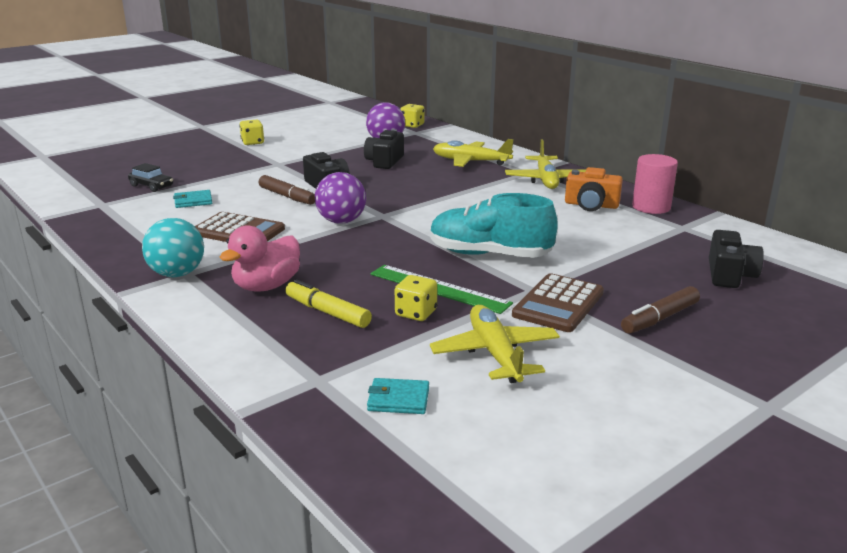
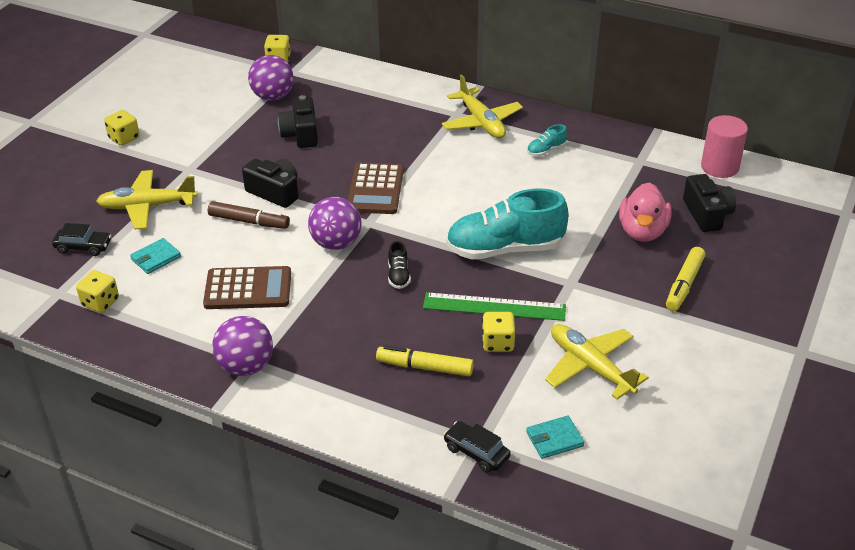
camera: 25 degrees left, 15 degrees up
(122, 215) = (100, 302): none -> yellow dice
(177, 274) = (246, 366): turquoise ball -> purple ball
(266, 286) = (344, 354): pink duck -> pink duck (642, 231)
(306, 386) = (476, 452): none -> black car
(372, 250) = (398, 275): none -> black shoe
(470, 161) = (388, 111): yellow plane -> yellow plane (147, 206)
(558, 304) = (601, 293): brown calculator -> brown calculator (375, 189)
(591, 205) = (546, 150): orange camera -> turquoise shoe
(651, 207) = (598, 138): pink cylinder -> pink cylinder (719, 167)
(660, 318) = (684, 285): brown marker -> yellow marker

